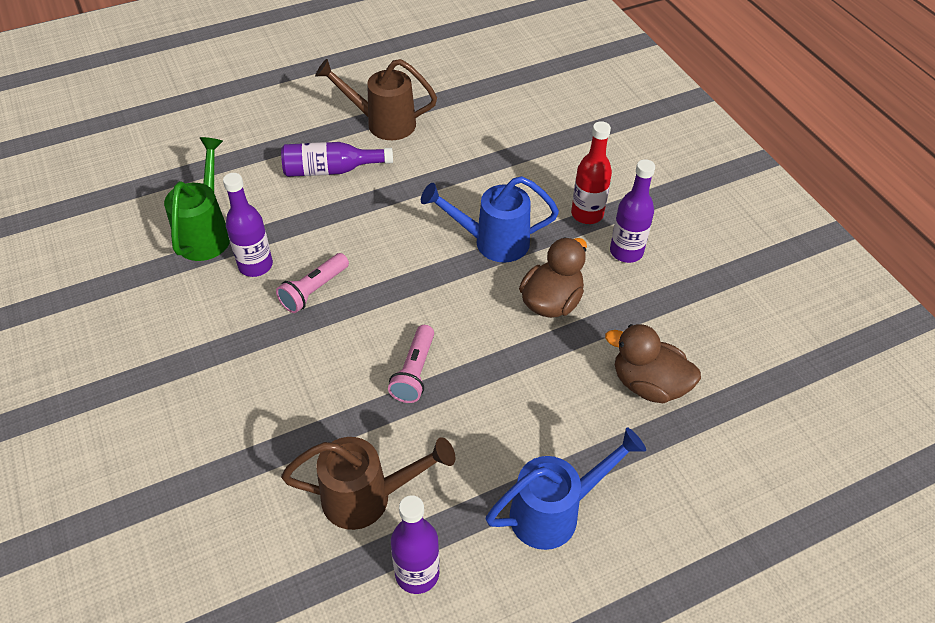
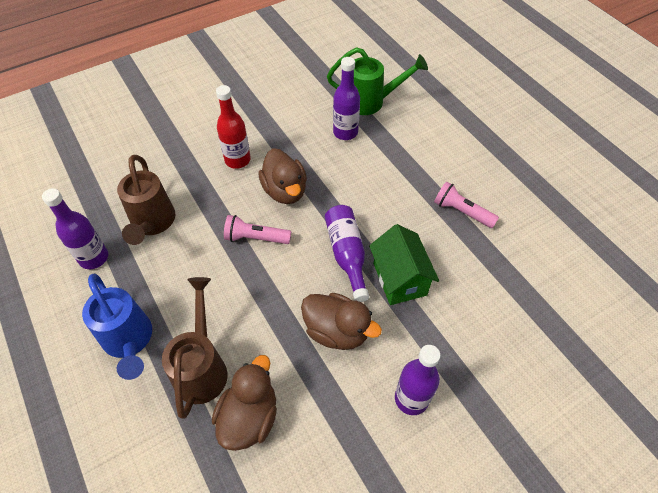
camera: 85 degrees right, 5 degrees up
(314, 290) = (327, 168): pink flashlight -> pink flashlight (462, 212)
(331, 170) = (455, 158): purple bottle -> purple bottle (347, 255)
(343, 337) = (285, 191): none -> brown duck
(382, 123) = (525, 183): brown watering can -> brown watering can (202, 366)
(492, 242) = (399, 279): blue watering can -> green house
(587, 214) = (455, 360): red bottle -> red bottle (237, 160)

